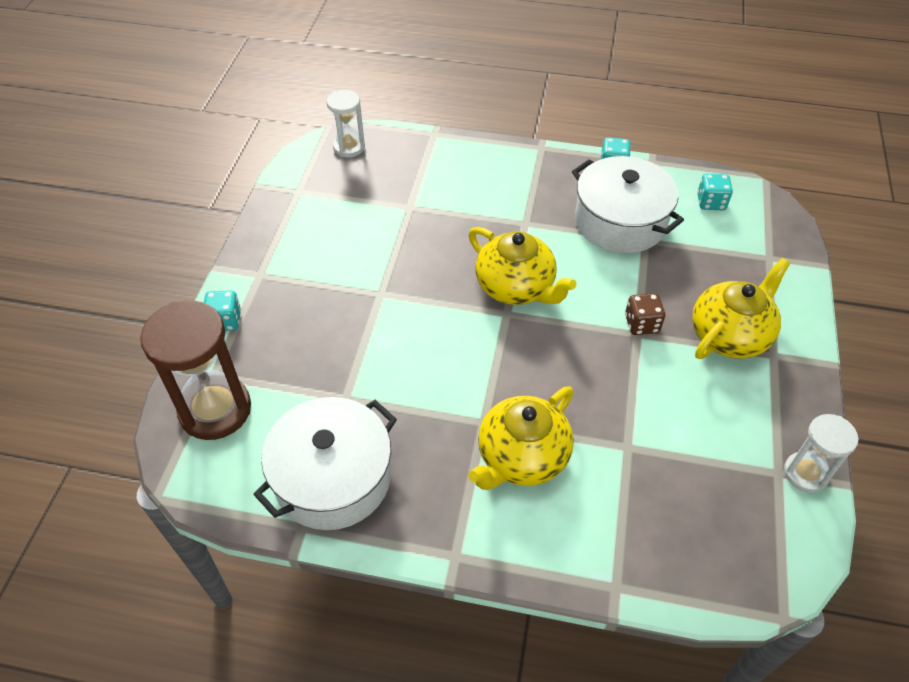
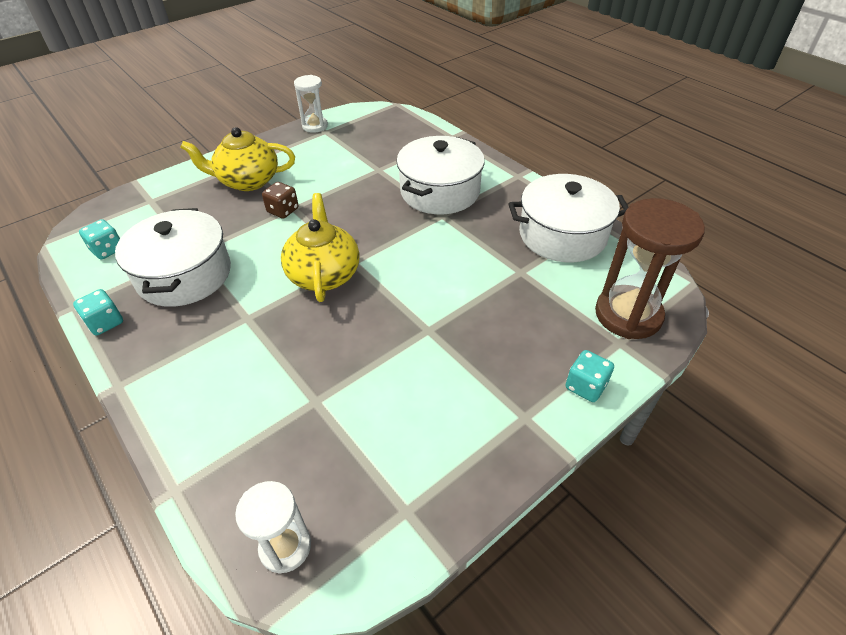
camera: 140 degrees left, 5 degrees down
(521, 457) = (440, 191): yellow teapot -> white pot

